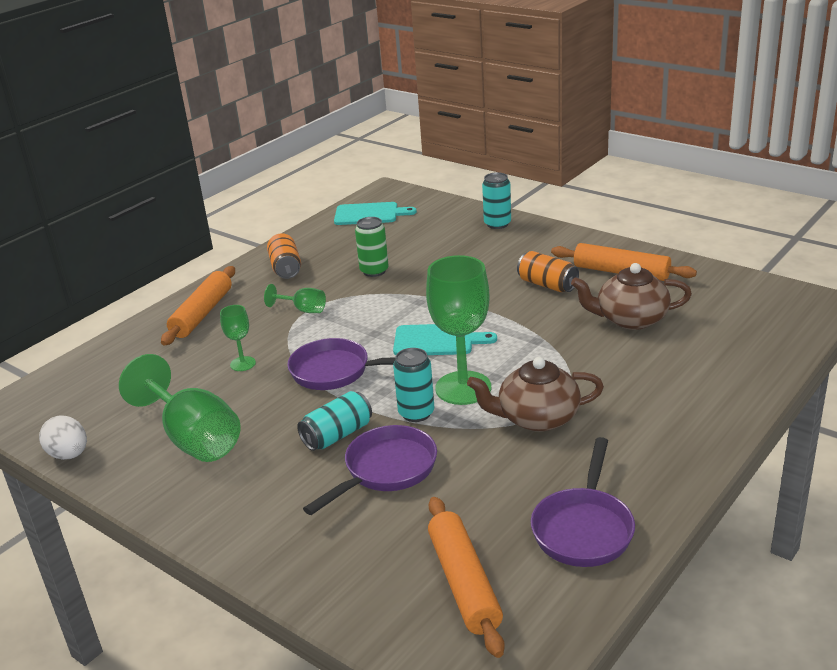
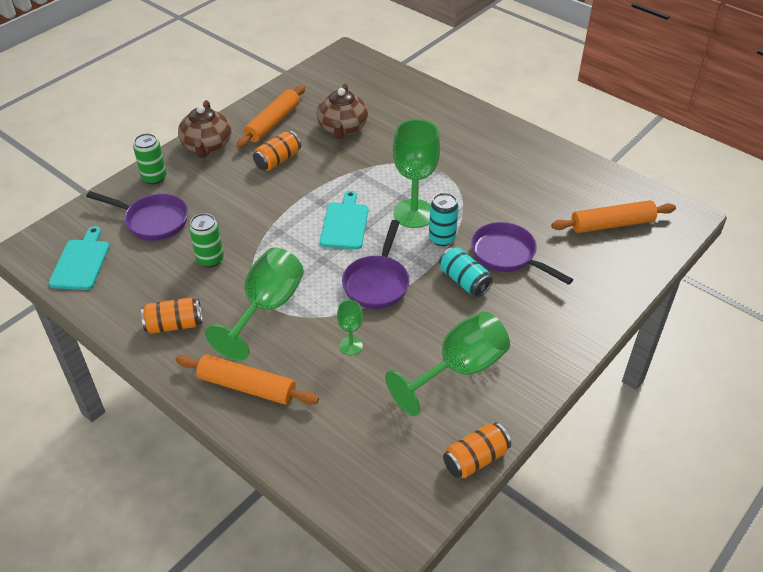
camera: 90 degrees left, 15 degrees up
(69, 455) = (475, 459): white egg -> orange can
(303, 310) = (266, 308): green goblet -> green goblet, size x2.06
(497, 224) = (154, 178): turquoise can -> green can
(537, 418) = (455, 182): brown teapot -> brown teapot (207, 146)
(584, 528) = (564, 175): purple pan -> purple pan (153, 221)

